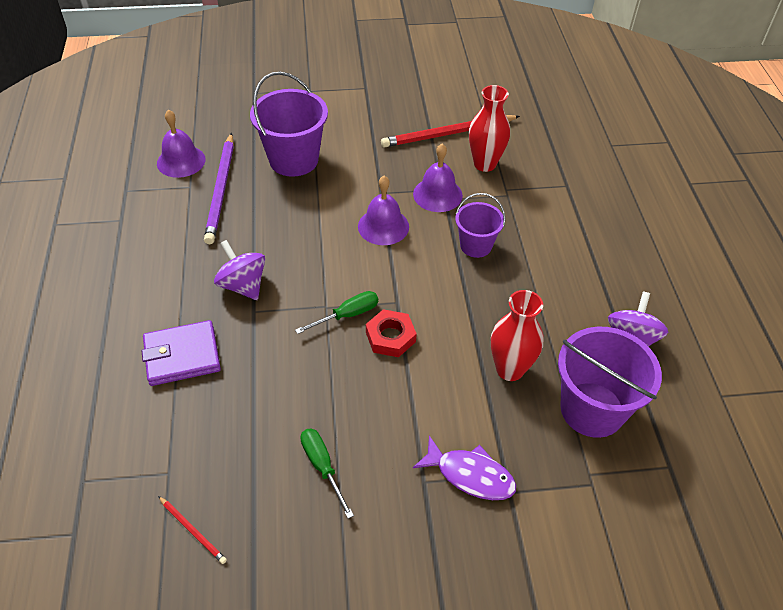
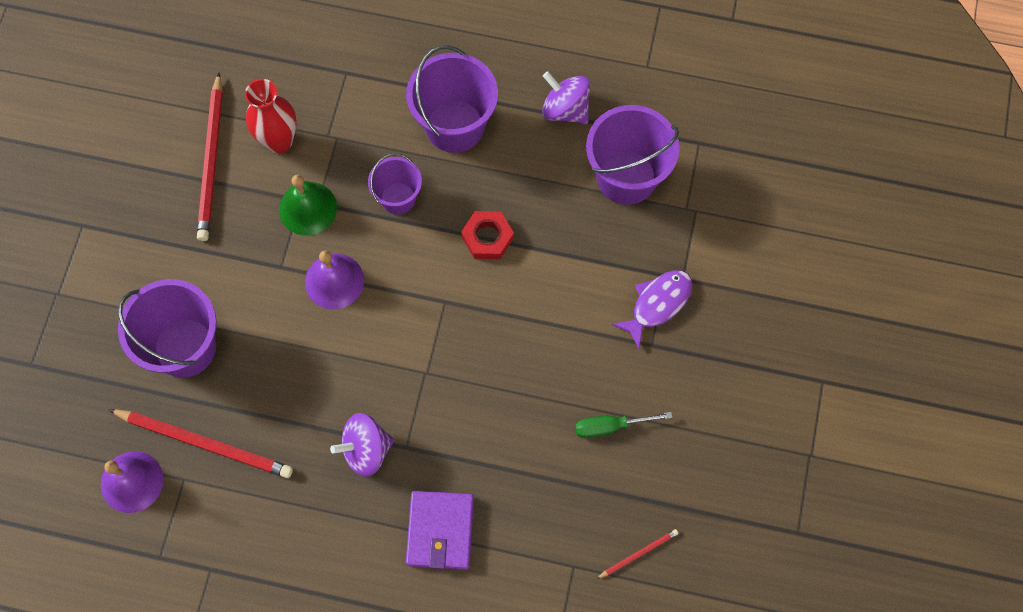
camera: 70 degrees left, 20 degrees up
(221, 190) = (205, 443): purple pencil -> red pencil
(347, 315) = (445, 355): green screwdriver -> none
(390, 337) = (487, 322): red nut -> red nut (487, 237)
(437, 194) = (308, 208): purple bell -> green bell
(510, 369) = (561, 228): red vase -> none
(563, 265) = (455, 126): none -> purple bucket

